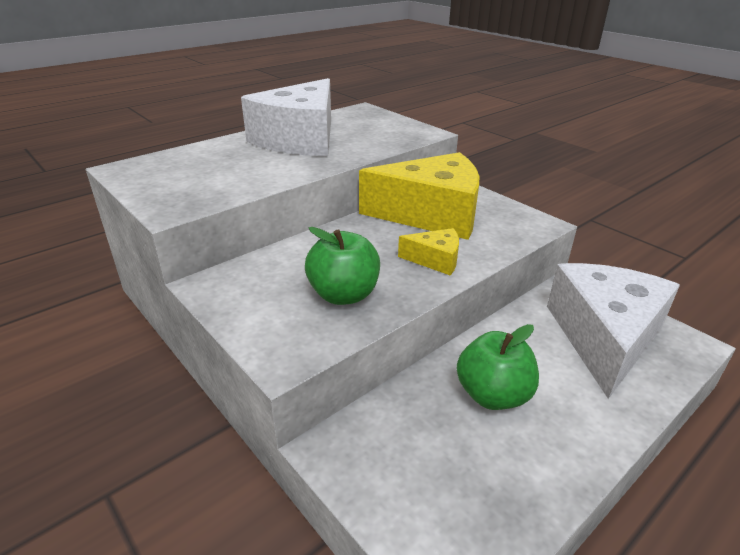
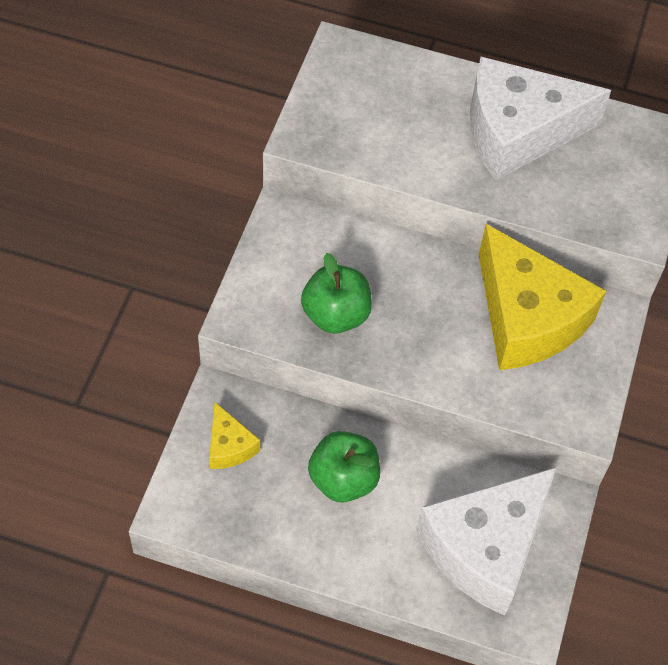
camera: 55 degrees right, 25 degrees up
(435, 260) = (439, 357): yellow cheese -> yellow cheese (229, 446)
(604, 337) = (485, 547): white cheese -> white cheese turned 150 degrees clockwise

